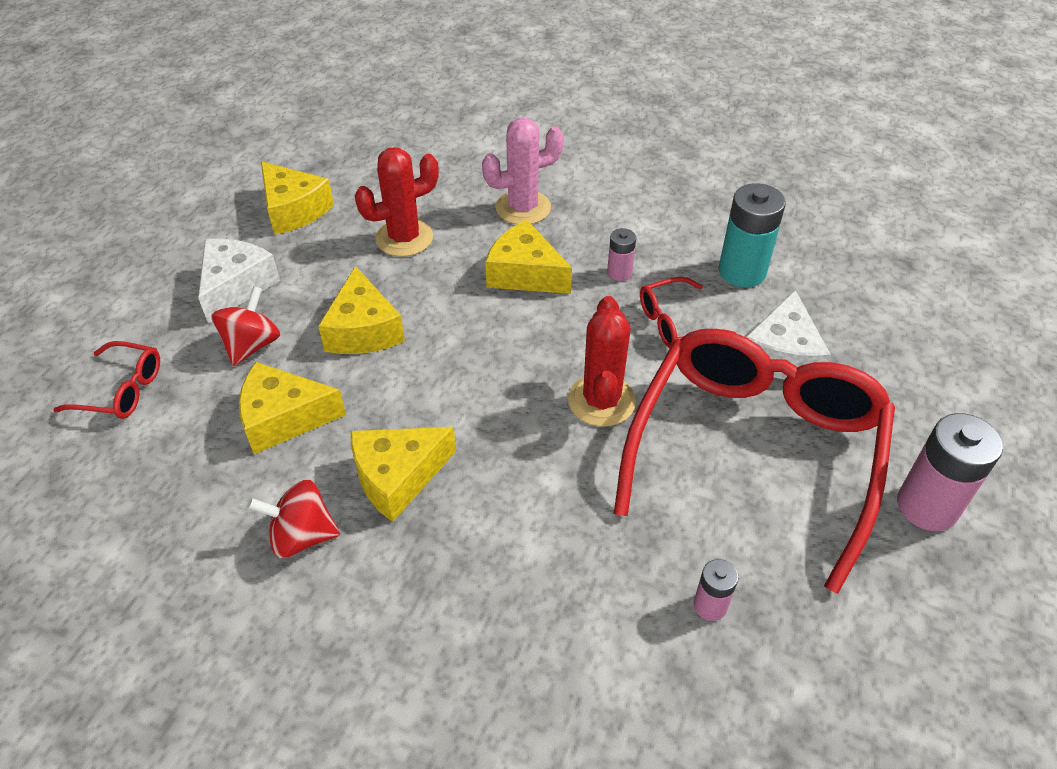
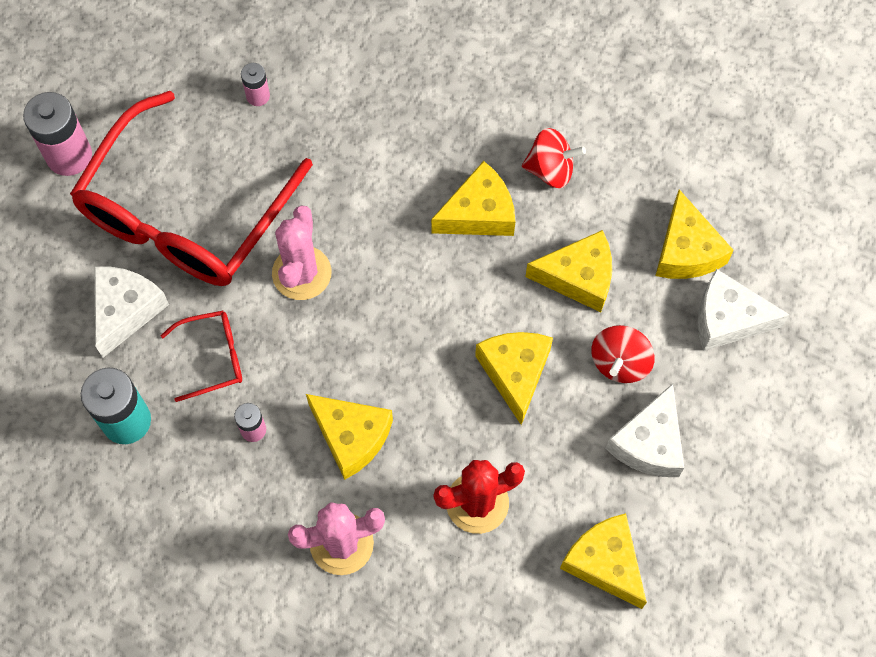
camera: 175 degrees left, 20 degrees up
(122, 390) = (728, 319): red glasses -> white cheese
(148, 454) = (686, 250): none -> yellow cheese
(601, 401) = (301, 273): red cactus -> pink cactus

